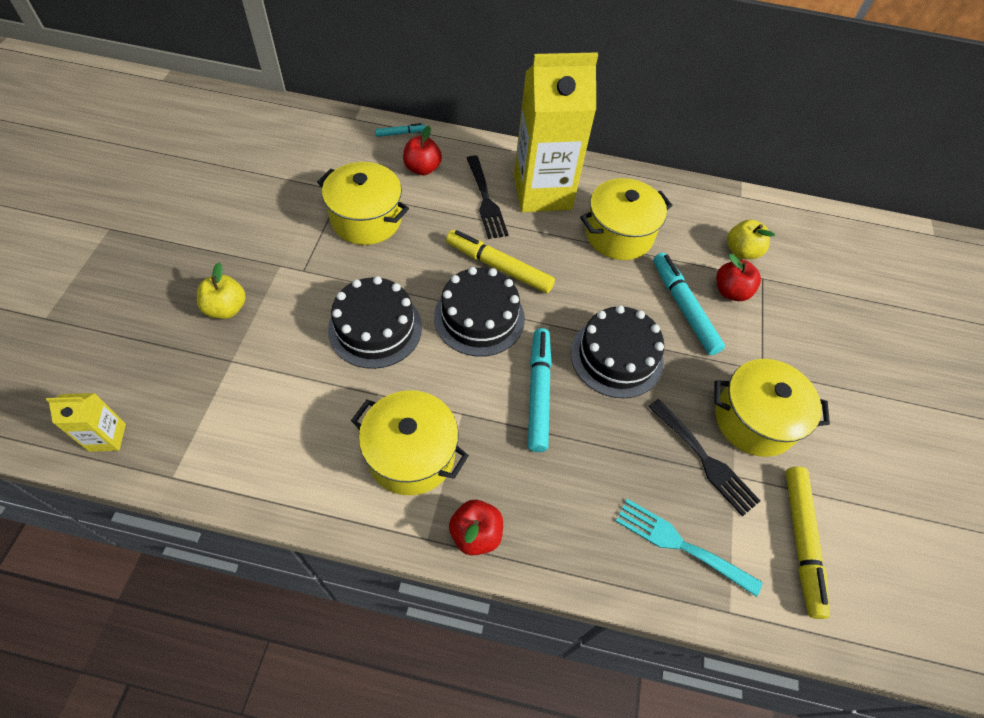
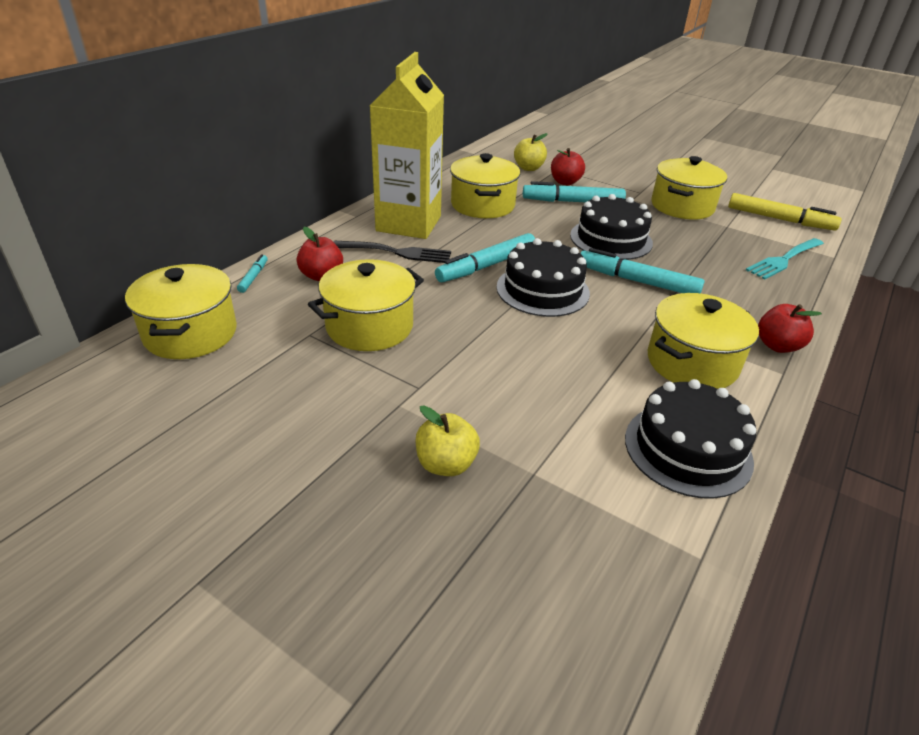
camera: 65 degrees left, 20 degrees down
(107, 437) = (628, 626): yellow carton -> none
(316, 133) = (190, 333): none -> yellow pot
(375, 328) = (530, 352): black cake -> black cake (688, 449)
(499, 267) = (486, 266): yellow marker -> turquoise marker
(704, 459) = (713, 232): black fork -> none

